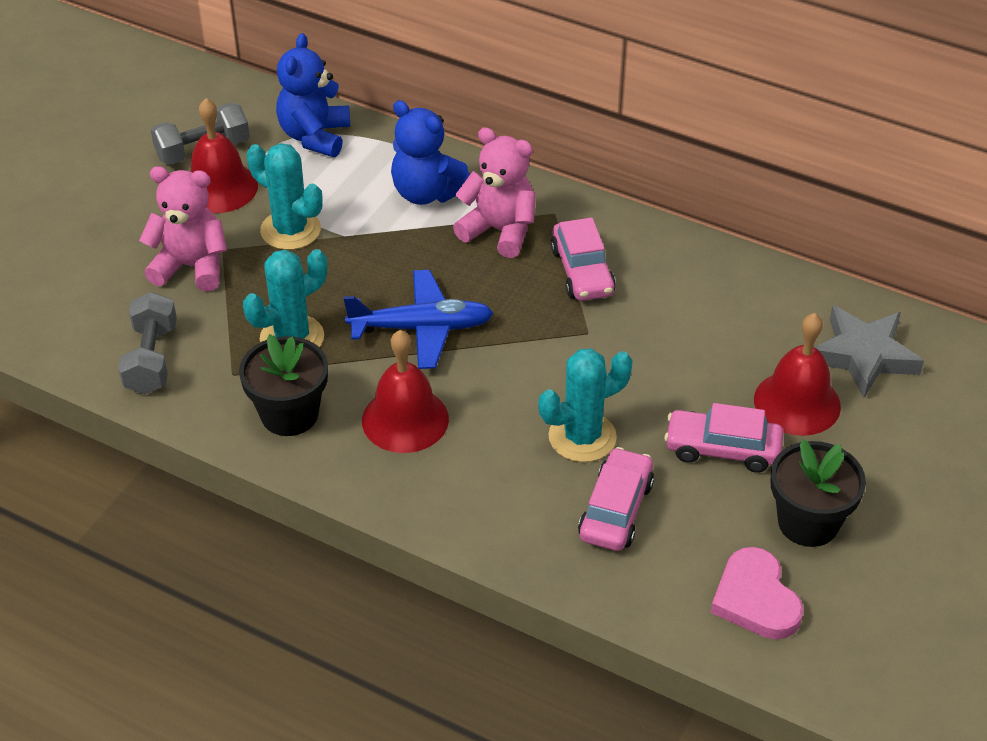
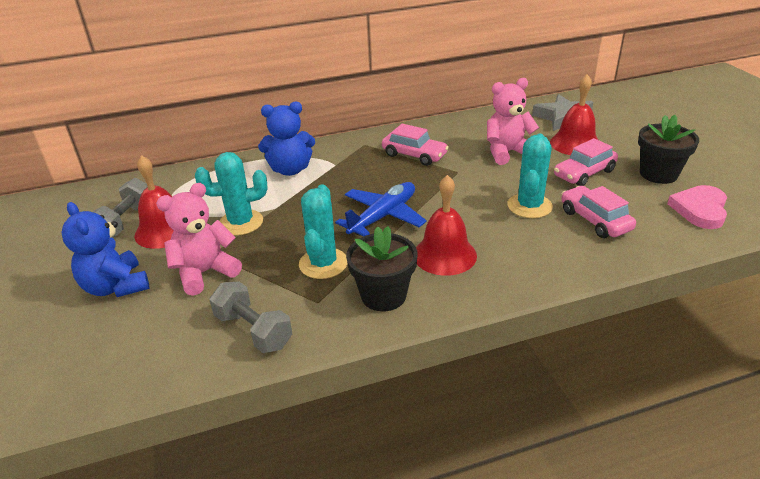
camera: 45 degrees left, 10 degrees down
(315, 136) = (189, 182): blue teddy bear -> blue teddy bear (116, 287)
(499, 231) = (351, 163): pink teddy bear -> pink teddy bear (507, 152)
(755, 599) = (700, 209): pink heart -> pink heart turned 90 degrees clockwise

